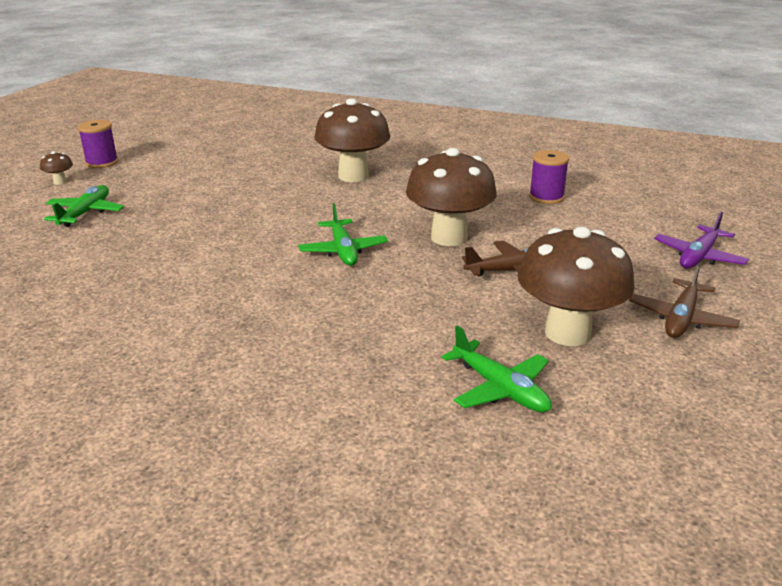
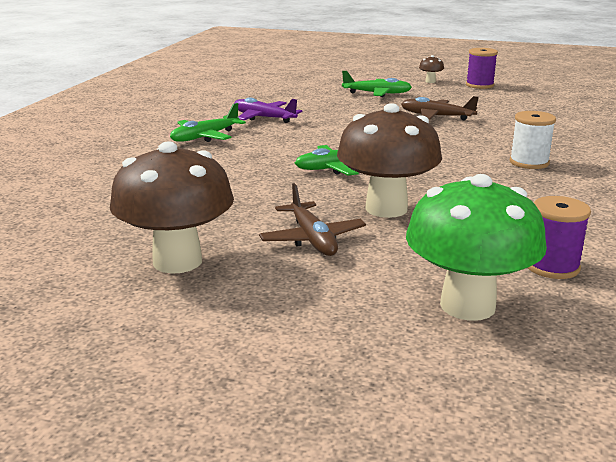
camera: 85 degrees right, 5 degrees down
(353, 176) = (529, 162): brown mushroom -> white spool
(500, 389) = (93, 229): green plane -> green plane (205, 137)
(607, 227) = (467, 305): none -> green mushroom
(681, 319) = (200, 333): brown plane -> brown plane (436, 116)
(698, 256) = (391, 375): purple plane -> purple plane (263, 118)

